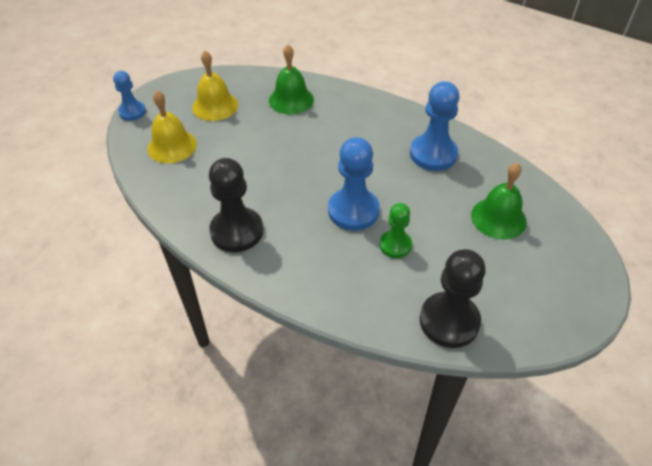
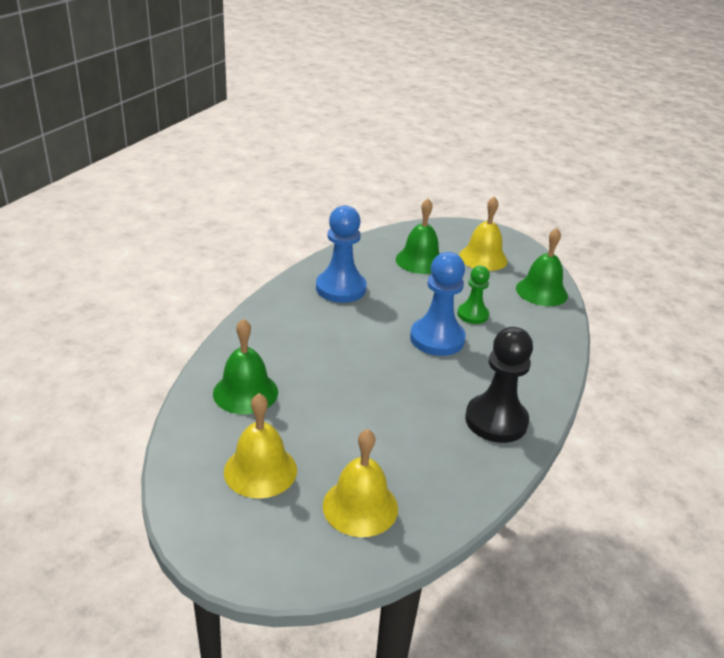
camera: 100 degrees left, 15 degrees down
(132, 112) = (279, 579): blue pawn -> none
(449, 321) = (541, 291): black pawn -> green bell
(519, 278) = (483, 258): none -> yellow bell

